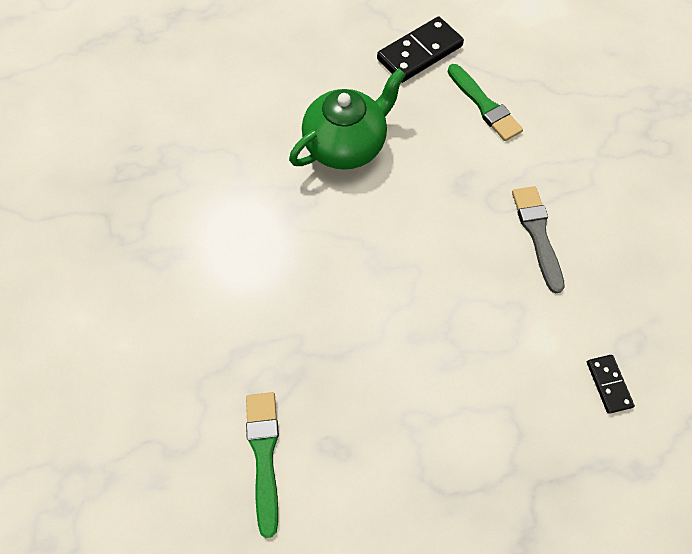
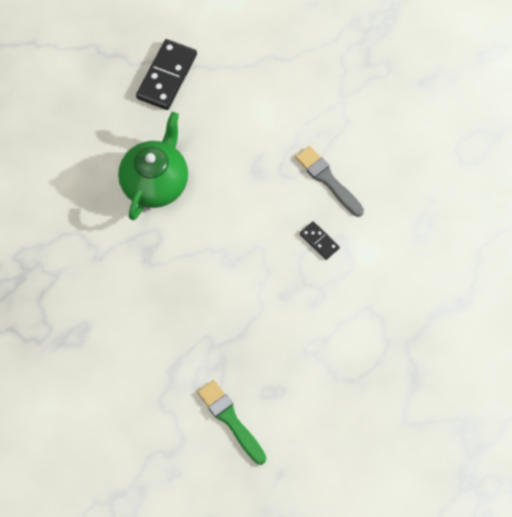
camera: 30 degrees left, 0 degrees up
(484, 105) = (240, 98): green brush -> none
(608, 384) = (421, 259): black domino -> black domino (319, 241)

